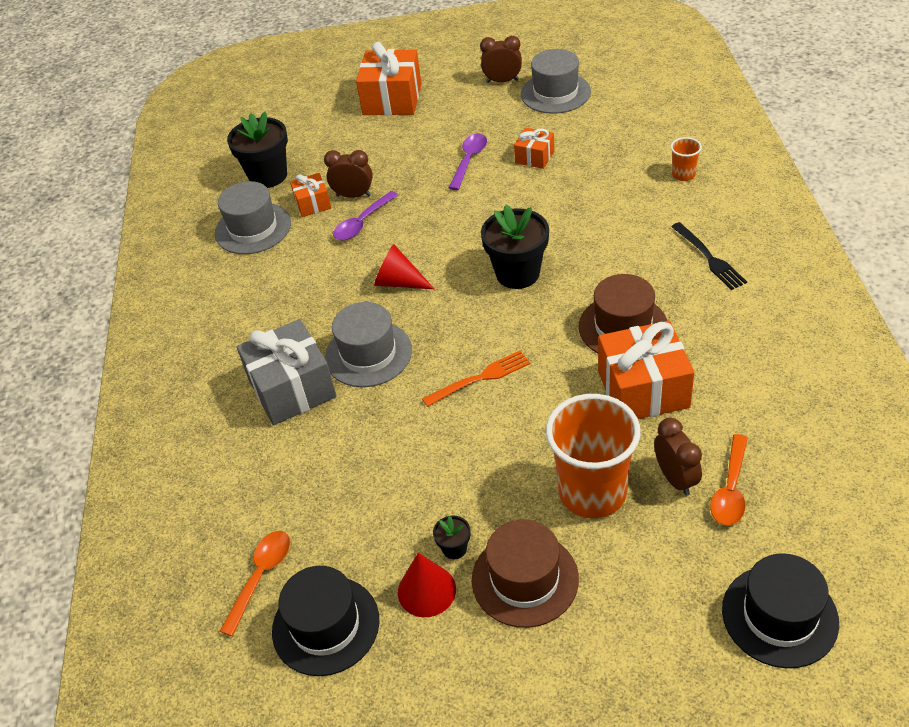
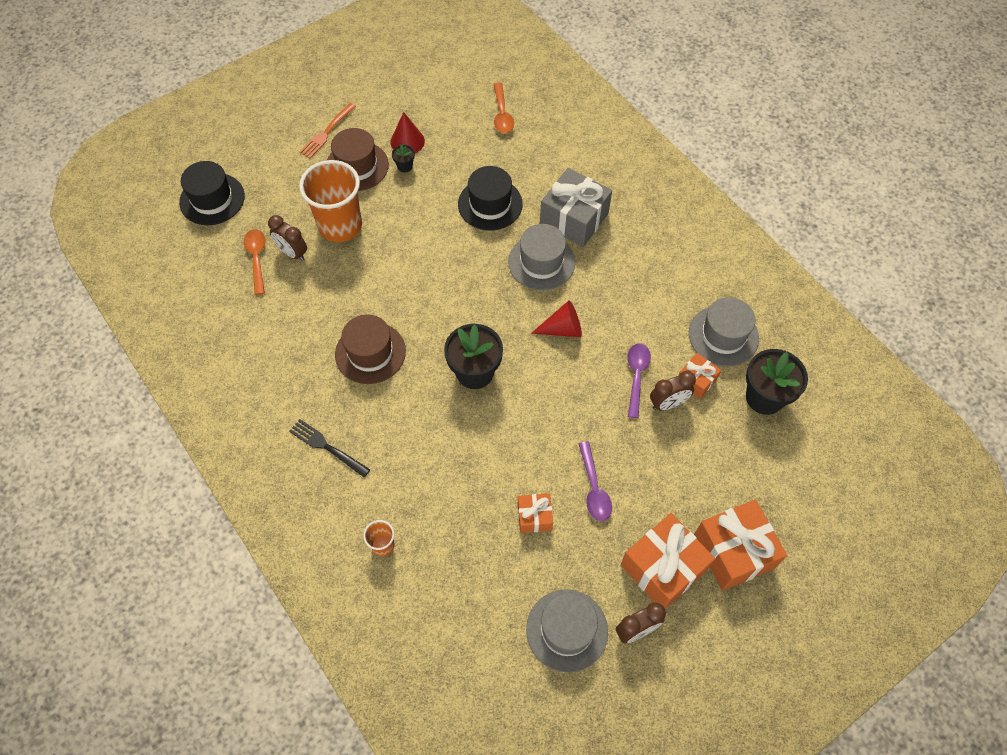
camera: 145 degrees right, 15 degrees up
(325, 625) = (450, 107): black hat -> black hat (490, 204)
(480, 378) = (451, 273): orange fork -> orange fork (327, 132)
(643, 389) = (336, 307): orange gift -> orange gift (663, 568)

